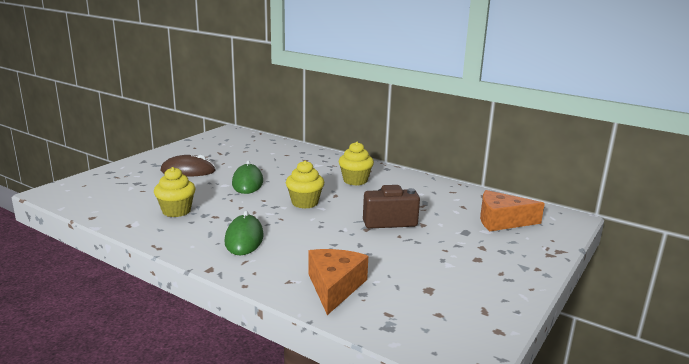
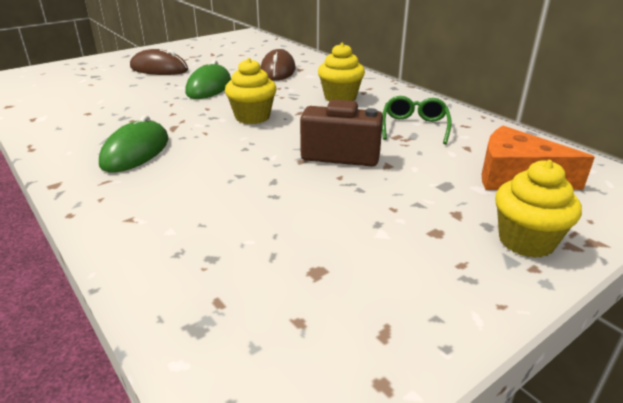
camera: 20 degrees right, 10 degrees up
(176, 211) = (98, 109): yellow cupcake -> yellow cupcake (526, 241)
(289, 163) = (278, 70): none -> brown mouse
(334, 287) = (181, 239): orange cheese -> none
(421, 196) = (414, 127): none -> green glasses

